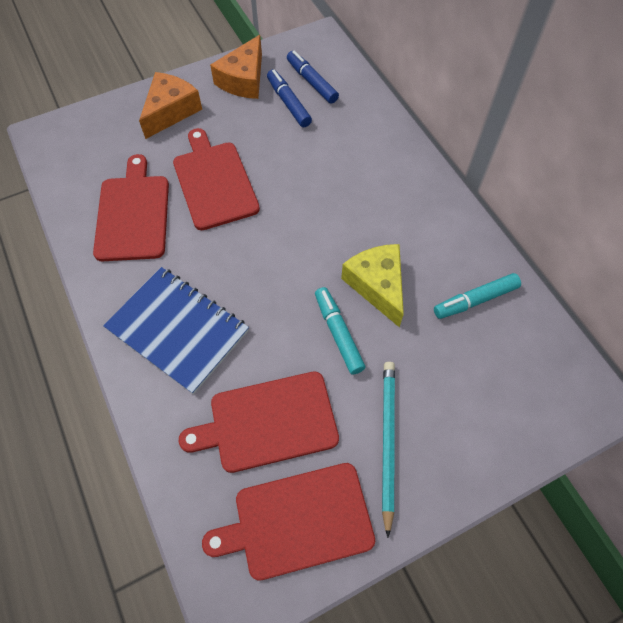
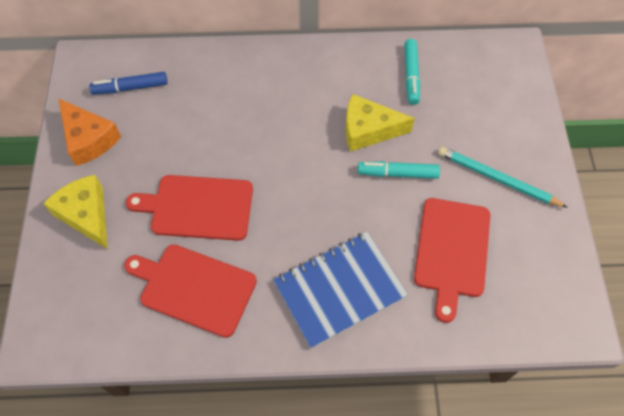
camera: 65 degrees left, 0 degrees up
(171, 111) = (86, 214): orange cheese -> yellow cheese
(288, 103) = (143, 115): blue marker -> none
(298, 521) = (535, 260): red cutting board -> none

